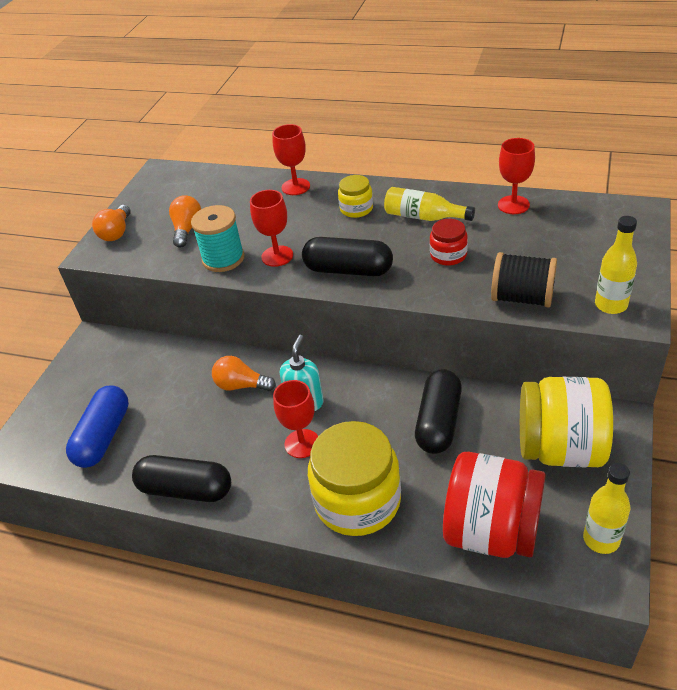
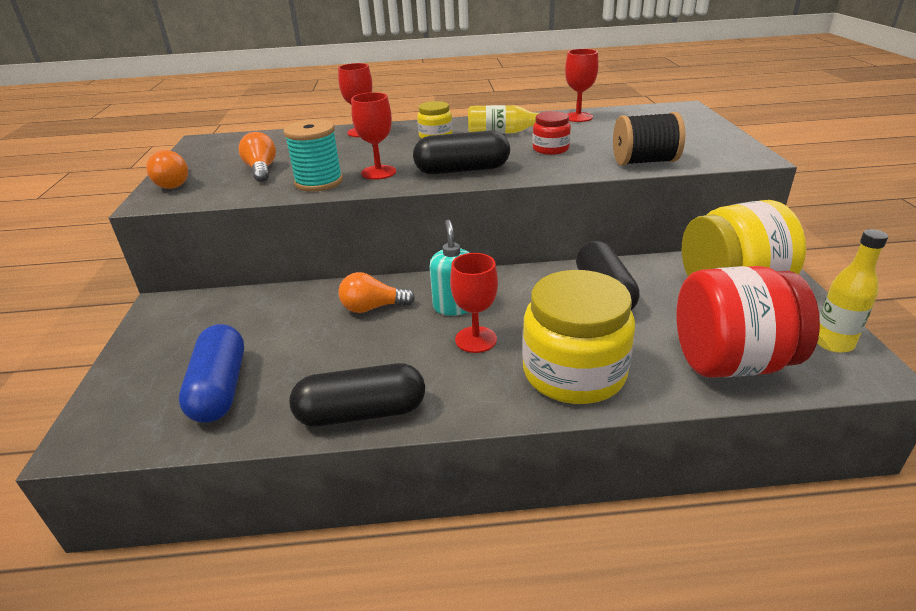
camera: 25 degrees left, 10 degrees down
(611, 305) = (723, 154): yellow bottle -> none

